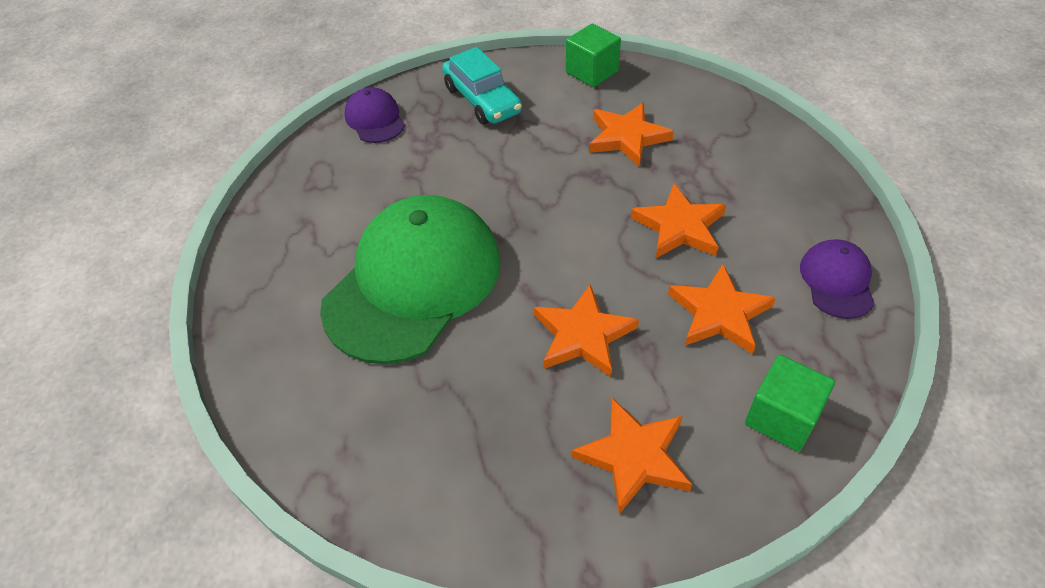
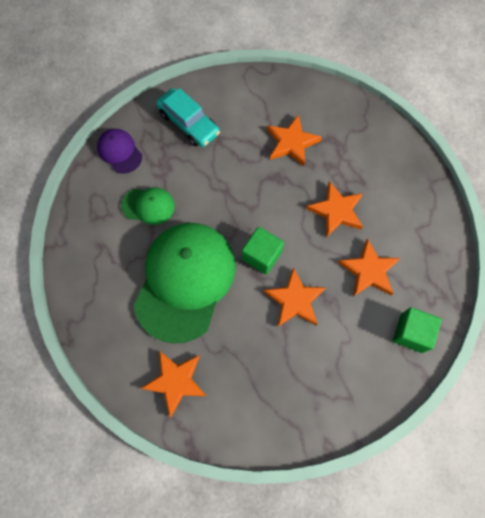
camera: 15 degrees left, 20 degrees up
(392, 183) = (148, 206): none -> green cap
(592, 72) = (257, 86): green cube -> green cube (261, 256)
(634, 456) = (337, 373): orange star -> orange star (176, 381)
(837, 281) = (431, 236): purple cap -> none

